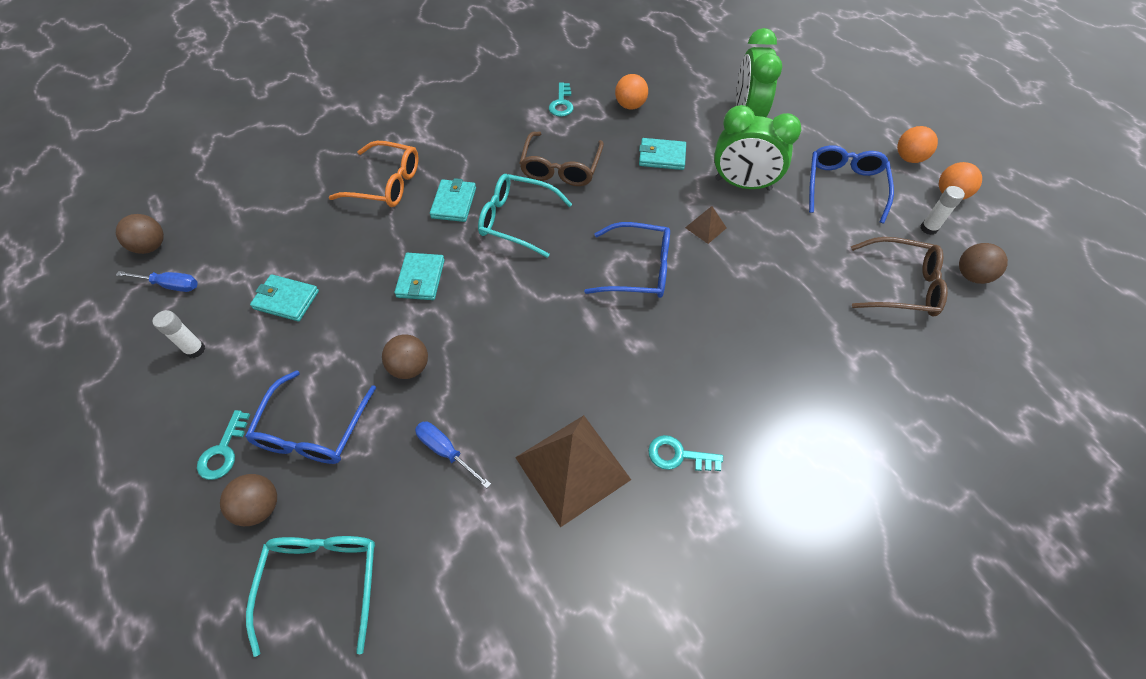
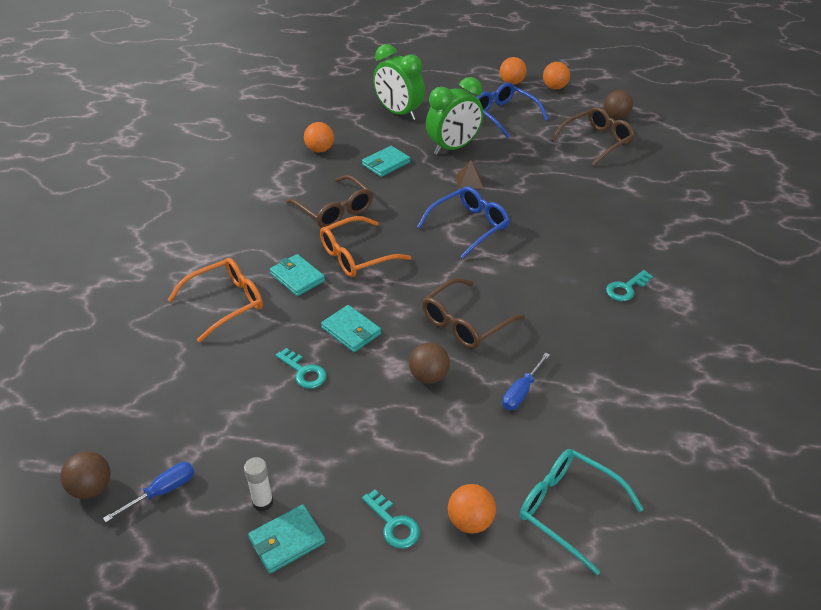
camera: 50 degrees left, 15 degrees down
(260, 507) = (470, 521): brown ball -> orange ball
(286, 300) = (278, 418): turquoise wallet -> turquoise wallet (287, 541)
(313, 429) = (429, 457): blue glasses -> none
(445, 451) = (521, 392): blue screwdriver -> blue screwdriver turned 45 degrees counterclockwise
(502, 350) = (465, 322): none -> brown glasses
(517, 220) = (357, 256): turquoise glasses -> orange glasses
(561, 103) = (271, 176): turquoise key -> turquoise key (304, 372)
(573, 468) = (592, 338): brown pyramid -> none
(928, 228) = (569, 109): white glue stick -> none

